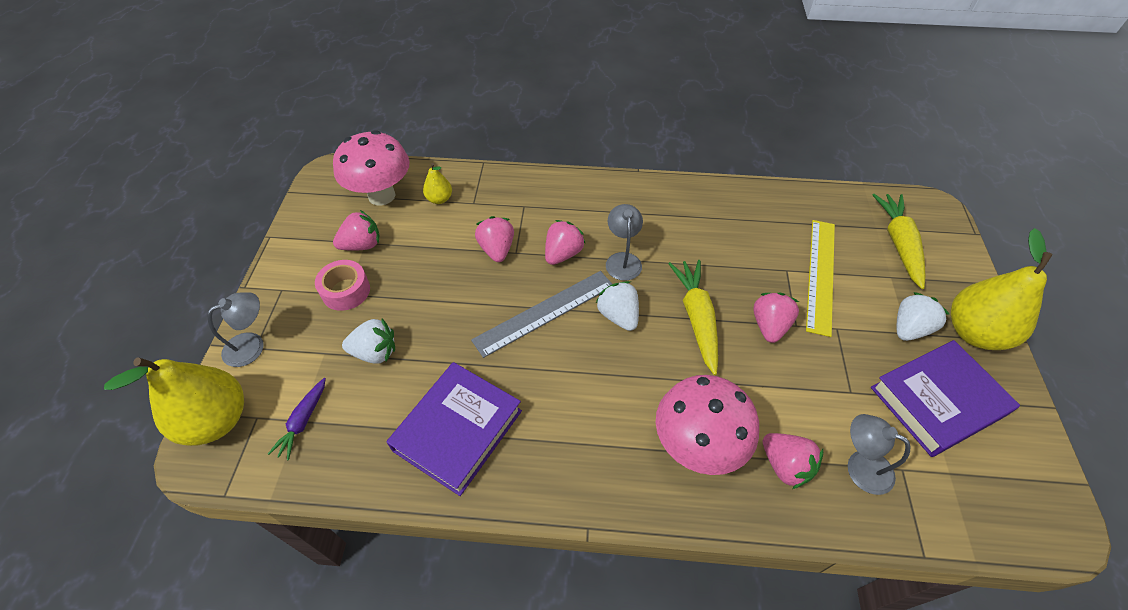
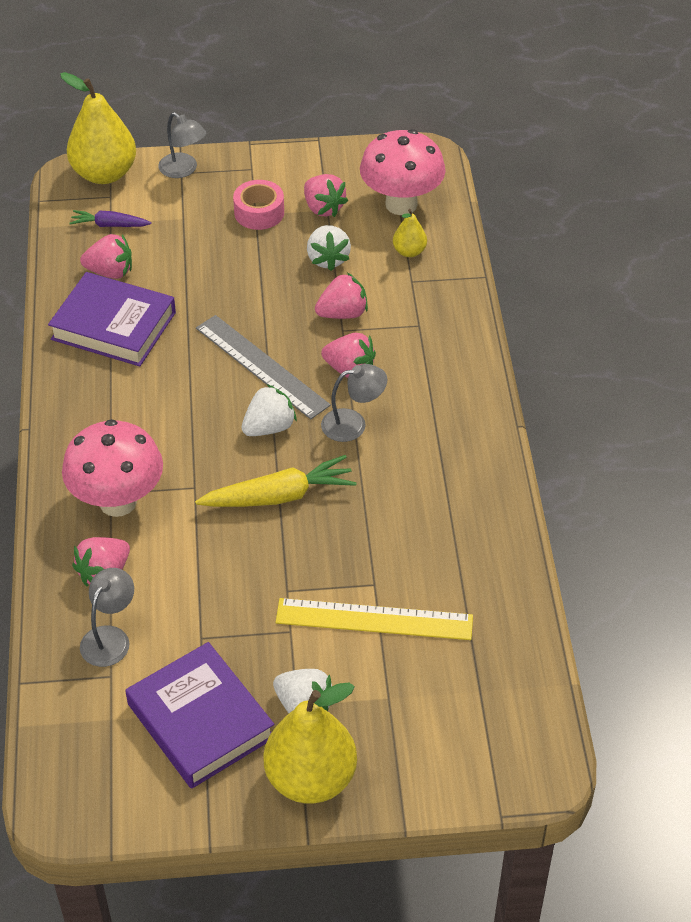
camera: 80 degrees right, 5 degrees down
(375, 352) = (189, 251): white strawberry -> white strawberry (328, 259)
(769, 326) = (281, 564): pink strawberry -> pink strawberry (110, 272)
(898, 243) = (454, 713): yellow carrot -> none

